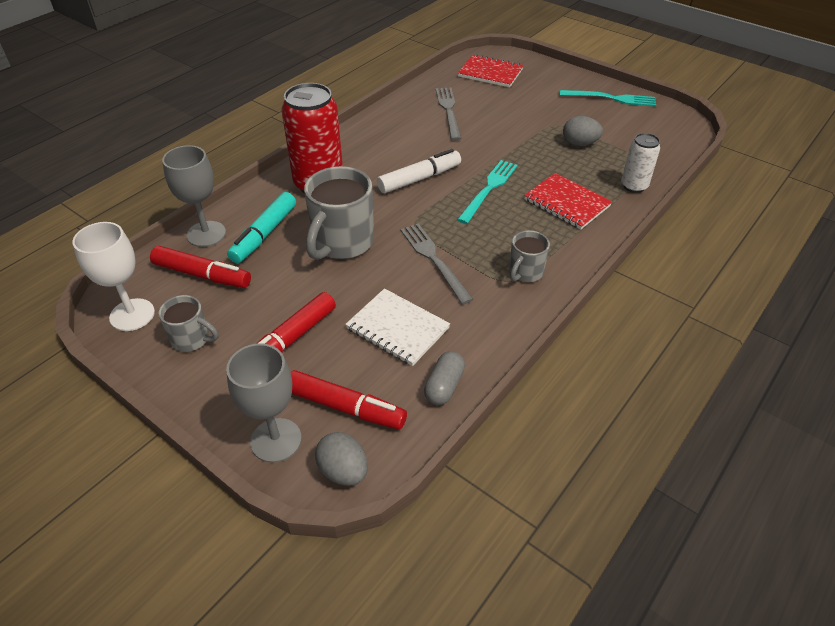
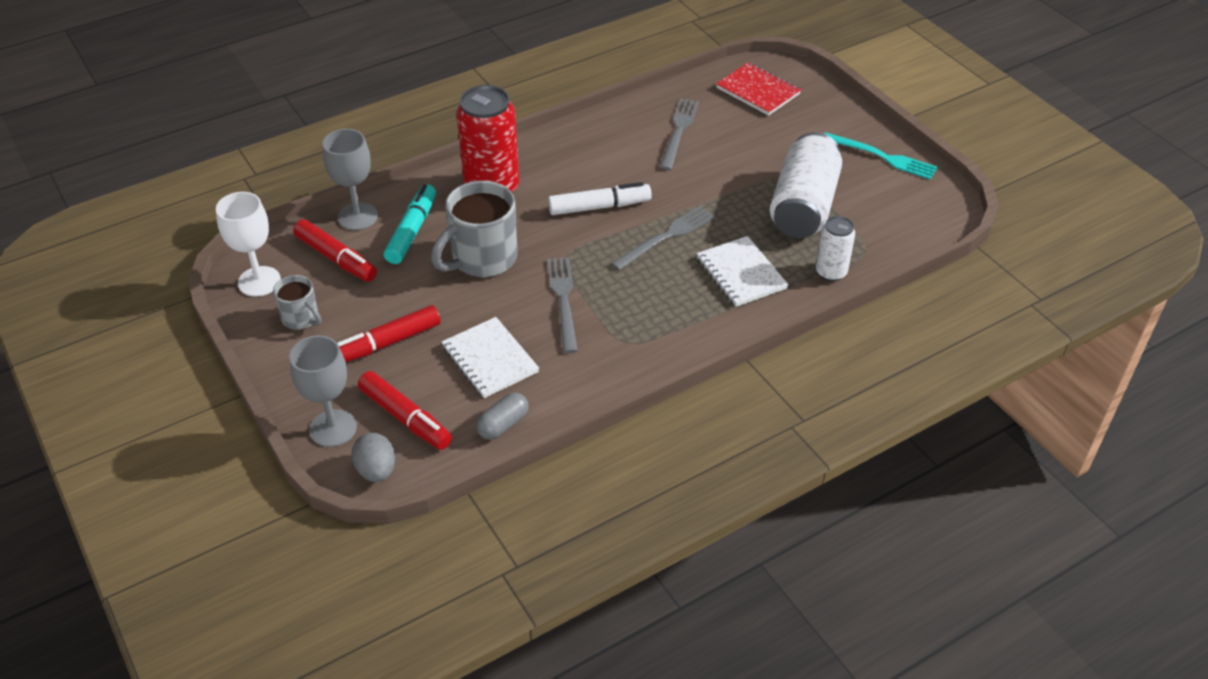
camera: 20 degrees right, 0 degrees up
(264, 234) = (412, 231): turquoise marker -> turquoise marker turned 150 degrees clockwise
(488, 189) = (666, 237): turquoise fork -> grey fork
(525, 272) = (647, 337): grey mug -> none
(566, 203) = (741, 273): red notebook -> white notebook
(579, 143) = (803, 206): grey egg -> white can

